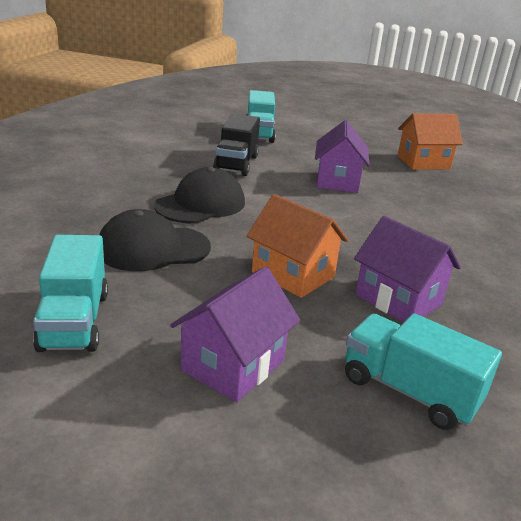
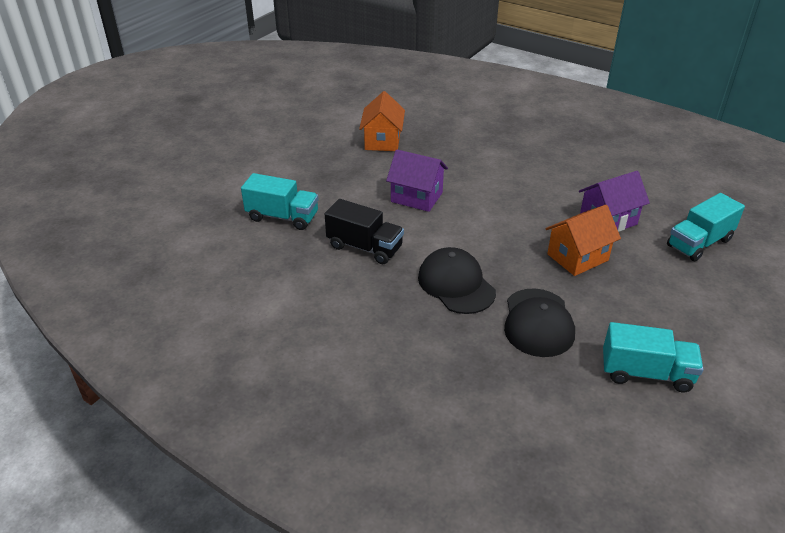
camera: 70 degrees left, 10 degrees up
(233, 365) = (686, 304): purple house -> none

